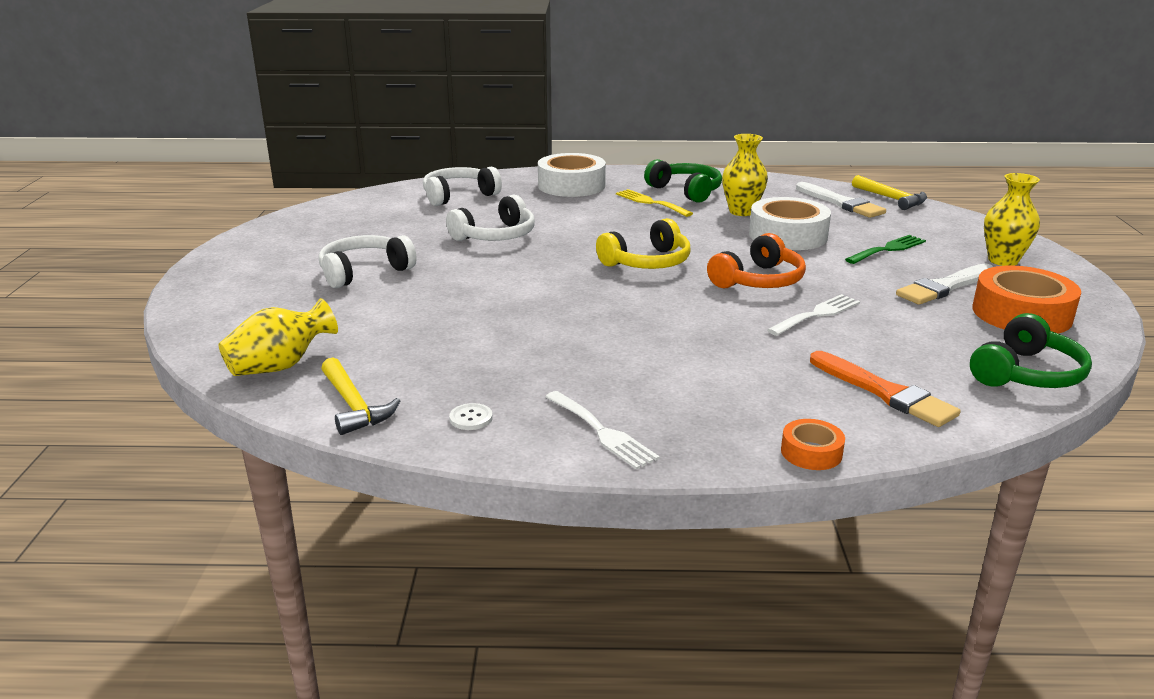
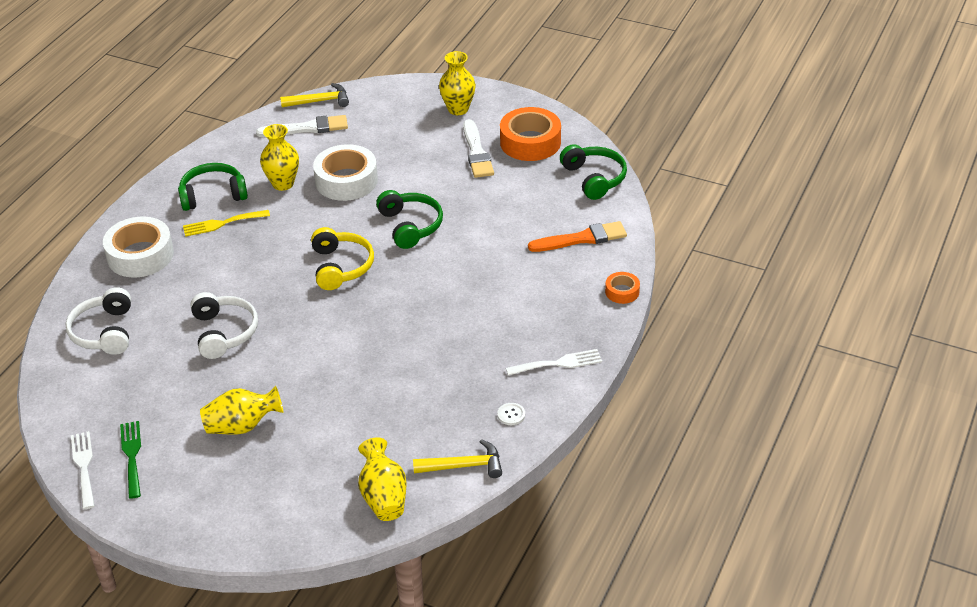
camera: 65 degrees left, 15 degrees up
(364, 272) = (242, 426): white headphones -> yellow vase
(759, 280) = (410, 226): orange headphones -> green headphones
(817, 314) = (476, 222): white fork -> white fork (84, 466)
(888, 249) = (405, 147): green fork -> green fork (132, 455)

